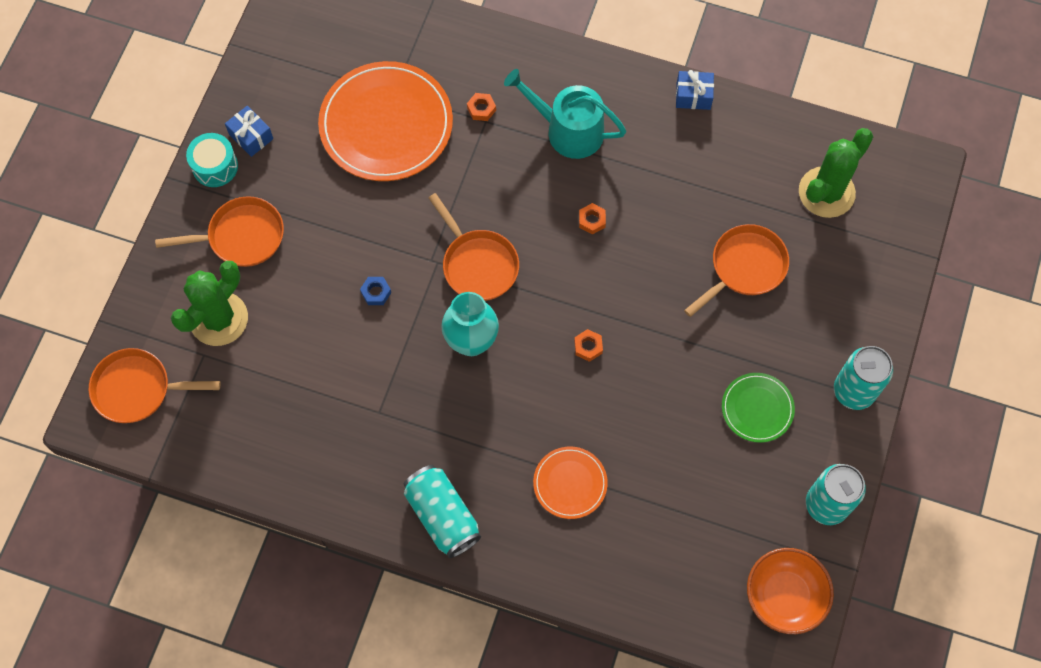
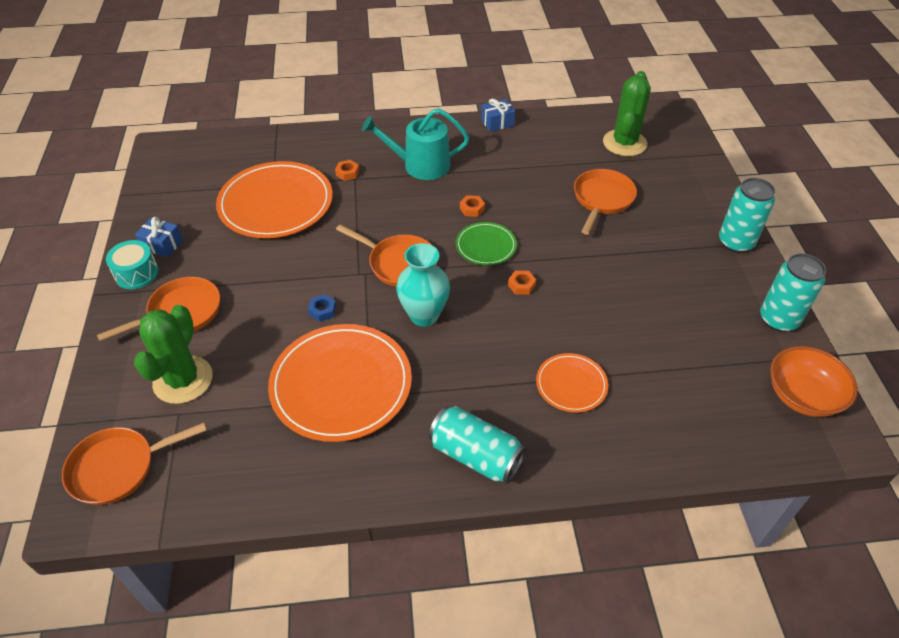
camera: 25 degrees left, 20 degrees down
(357, 387) = (341, 384): none -> orange plate
(757, 408) = (677, 278): green plate -> green plate (486, 246)

